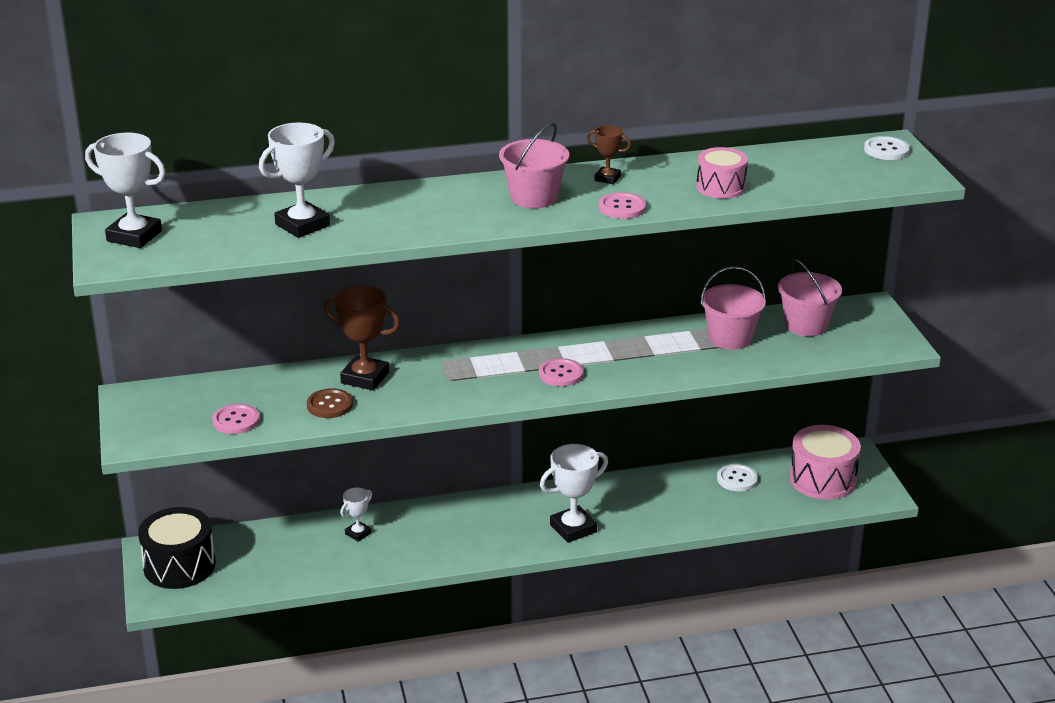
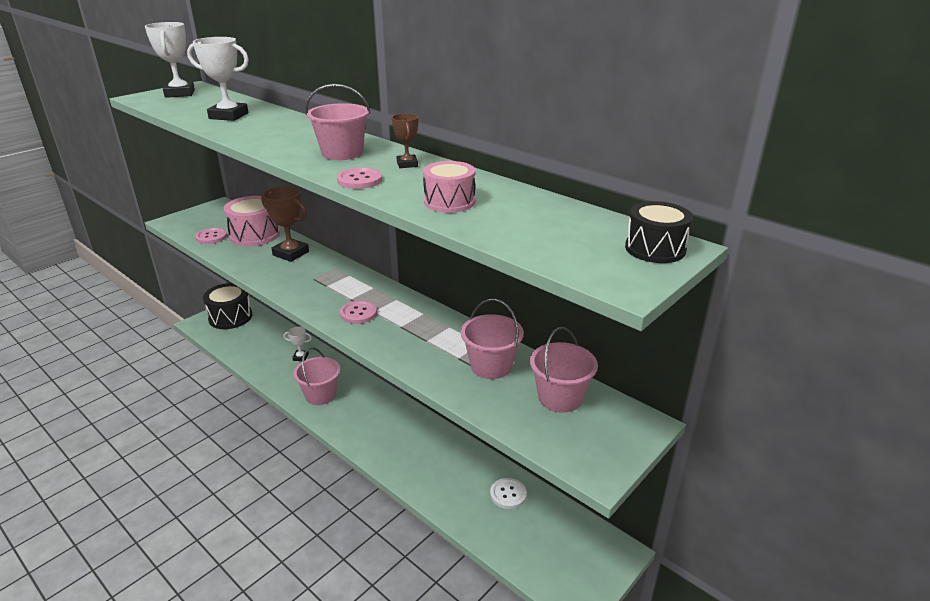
camera: 55 degrees right, 0 degrees up
(329, 405) = (249, 254): brown button -> none
(365, 378) = (291, 253): brown trophy -> brown trophy turned 45 degrees counterclockwise
(456, 541) = (320, 395): none -> pink bucket
(573, 528) = (373, 437): white trophy -> none
(822, 479) = (559, 548): pink drum -> pink drum (255, 235)
(886, 150) = (655, 249): white button -> black drum

